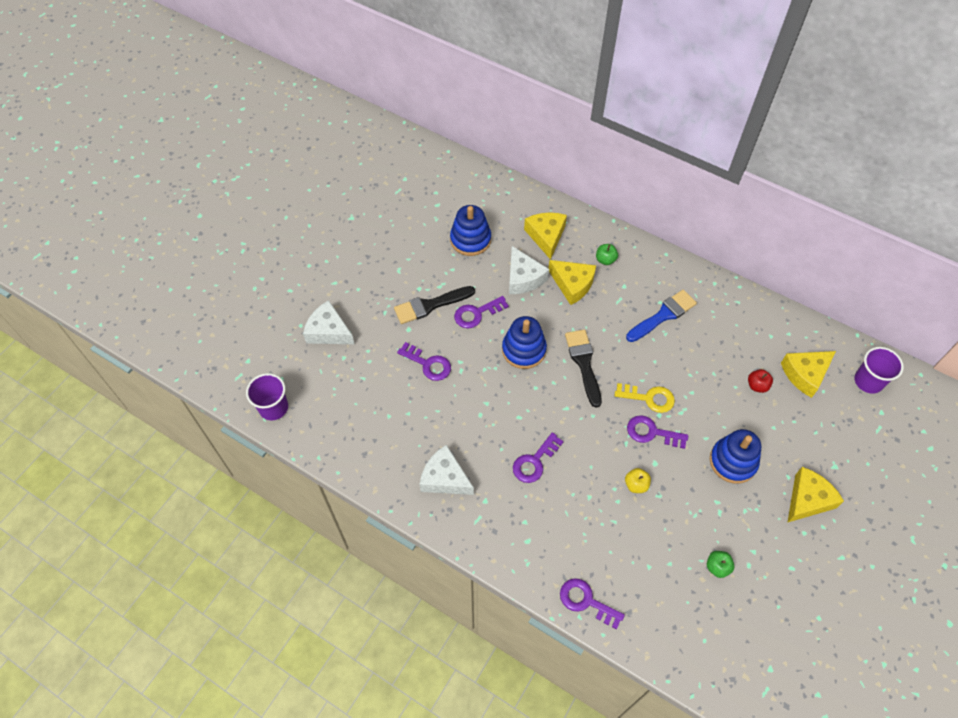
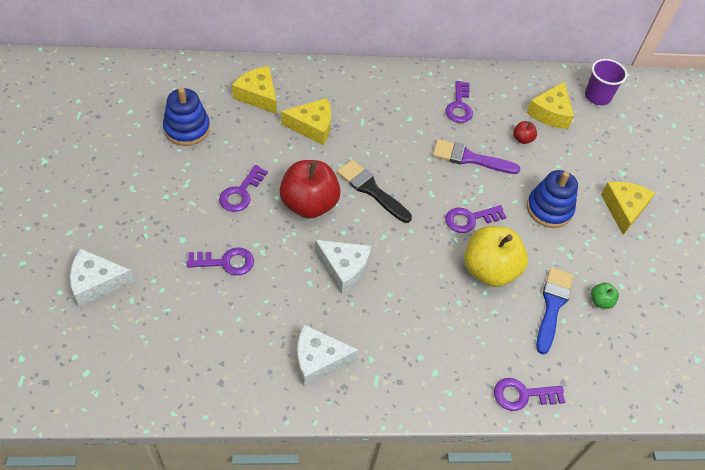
camera: 40 degrees left, 5 degrees down
(273, 407) = (86, 391): purple cup -> none
(430, 305) = (189, 206): black brush -> none
(523, 278) = (263, 141): white cheese -> white cheese (343, 268)
(524, 350) = (309, 204): blue stacking toy -> red apple
(534, 461) = (390, 298): purple key -> purple key (459, 106)
(605, 260) = (326, 93): green apple -> none
(636, 485) = (489, 270): yellow apple -> yellow apple, size x2.33
(649, 398) = (447, 191): yellow key -> none
(663, 315) = (408, 118): blue brush -> blue brush (552, 306)
(693, 379) = (470, 158): none -> purple brush

